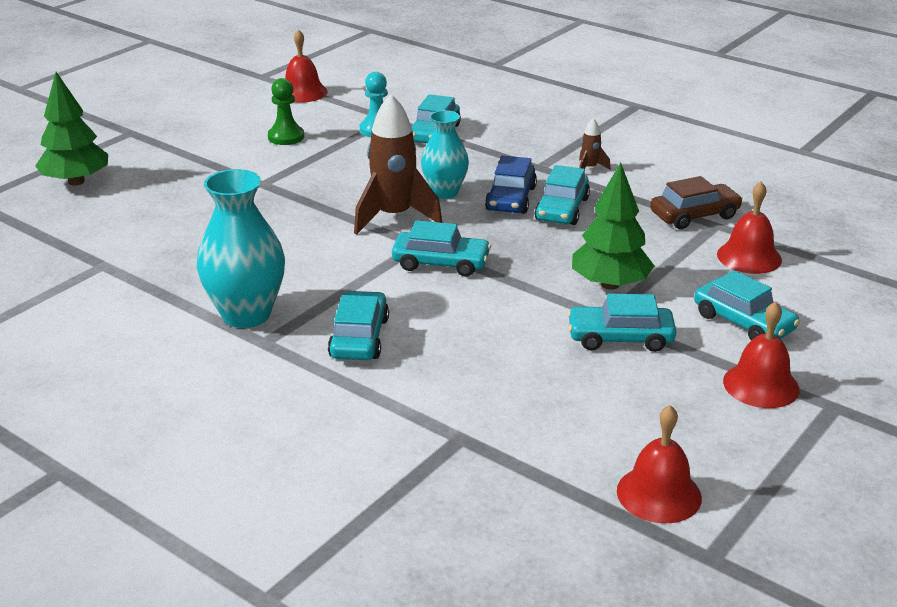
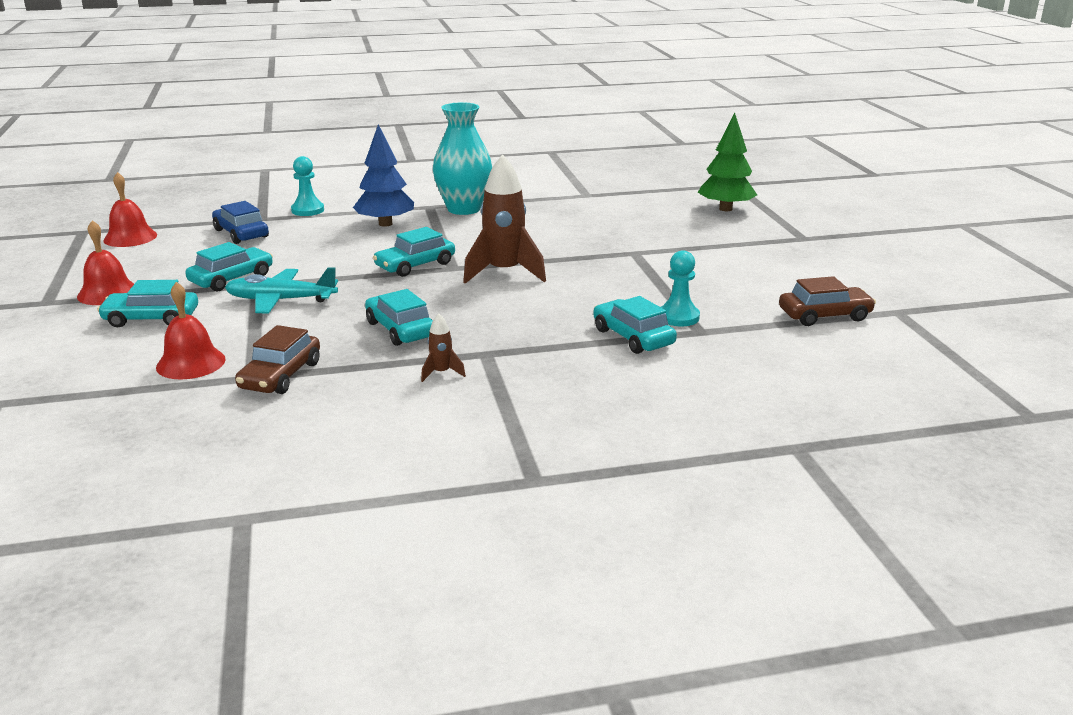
camera: 130 degrees right, 5 degrees down
(286, 137) = (715, 281): green pawn -> none
(302, 92) = (824, 315): red bell -> brown car
(359, 338) = (385, 224): turquoise car -> blue tree
(389, 420) = (307, 210): none -> turquoise pawn
(444, 192) = (510, 300): turquoise vase -> none
(511, 199) = (454, 318): blue car -> blue car (241, 233)
(610, 284) = (280, 300): green tree -> turquoise plane

